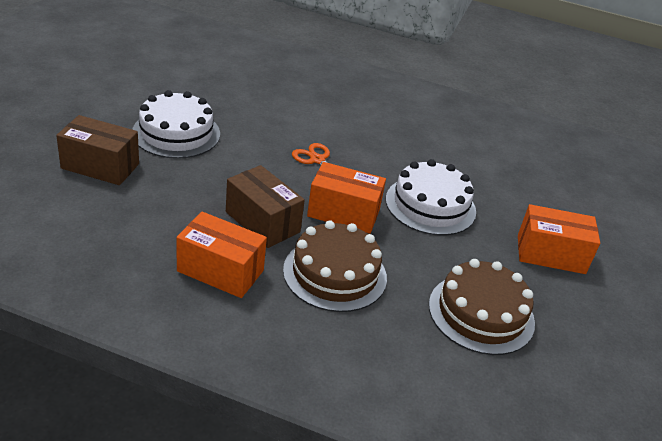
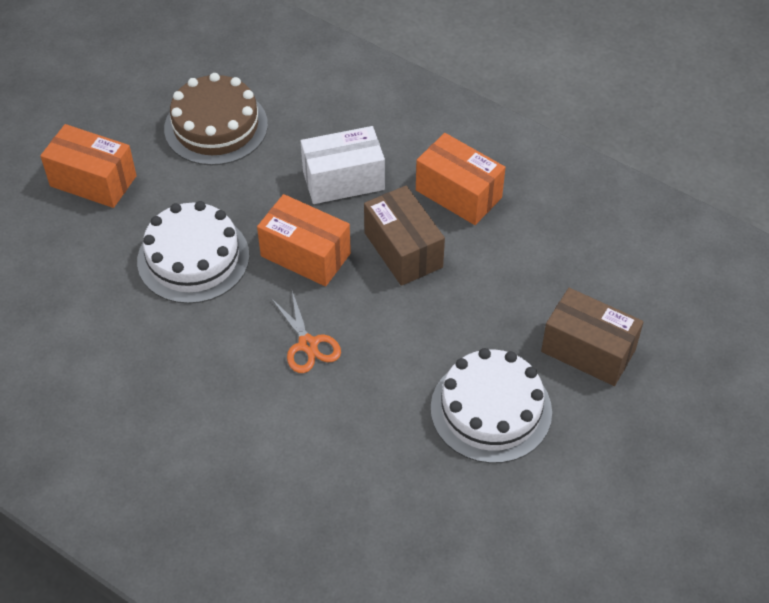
camera: 160 degrees left, 15 degrees up
(335, 273) = (343, 180): brown cake -> white box

